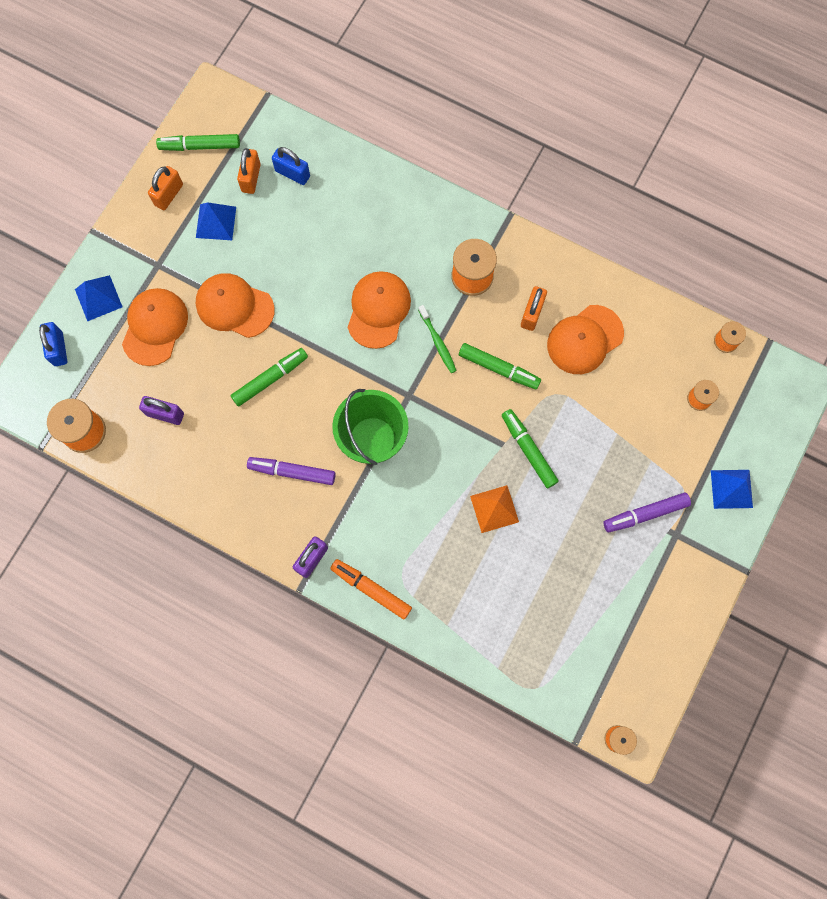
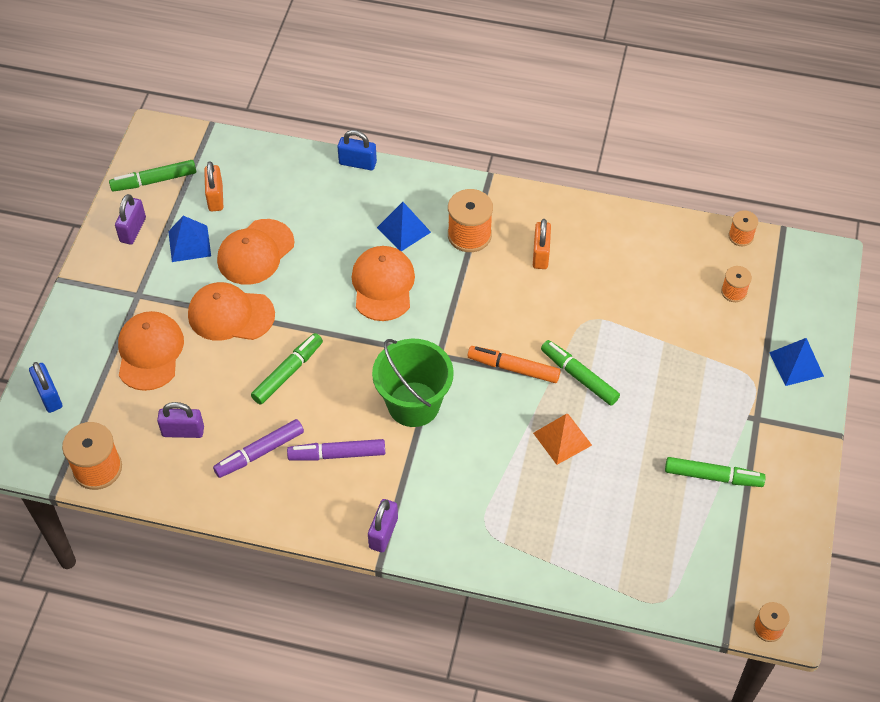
camera: 15 degrees left, 20 degrees down
(98, 298) = (81, 339): blue pyramid -> blue pyramid (403, 230)
(169, 195) = (133, 230): orange padlock -> purple padlock
(292, 173) = (257, 185): blue padlock -> blue padlock (357, 163)
(371, 589) = (457, 547): orange marker -> orange marker (513, 368)
(437, 342) = (453, 300): green toothbrush -> none
(498, 368) = (523, 310): green marker -> green marker (712, 476)
(584, 340) = (601, 265): orange cap -> orange cap (255, 252)
(645, 514) = (719, 407): purple marker -> purple marker (260, 452)

